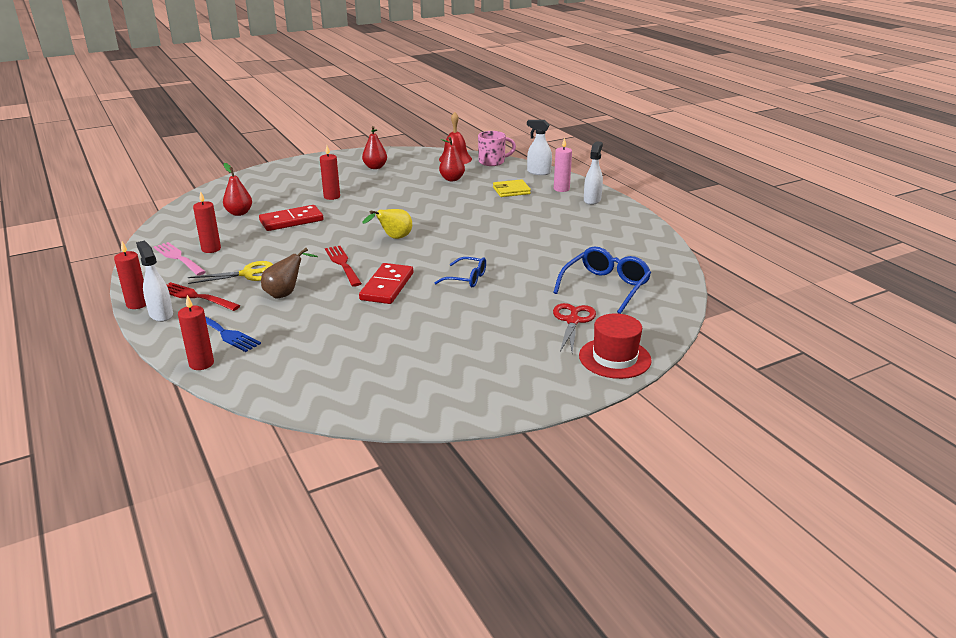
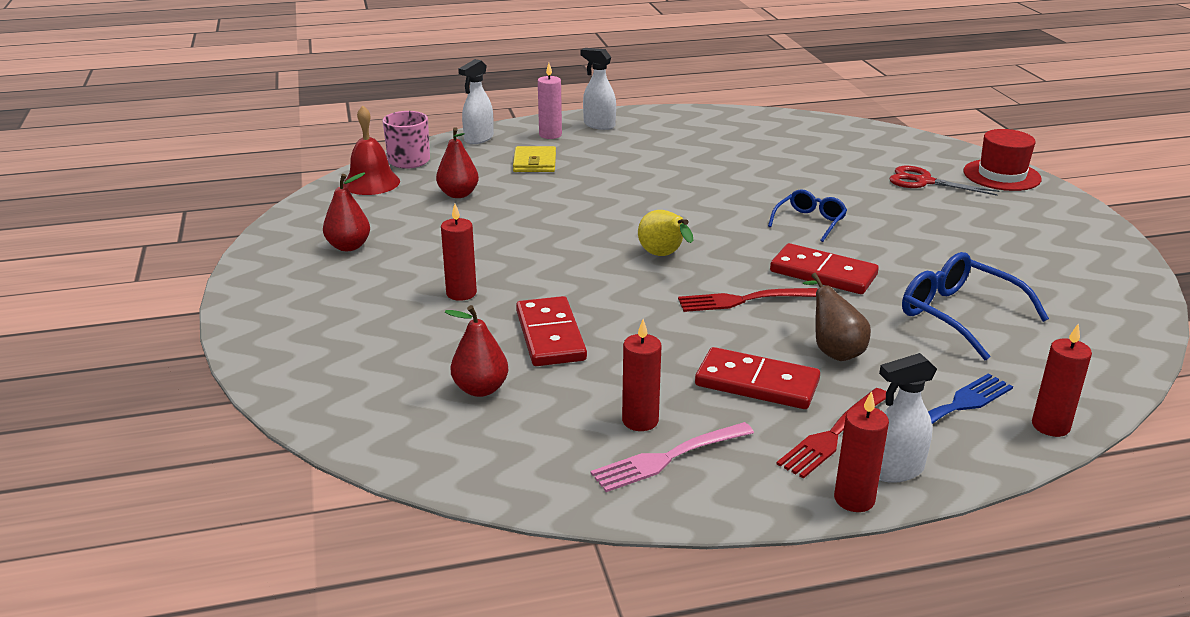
camera: 75 degrees left, 0 degrees up
(247, 274) = (757, 383): yellow scissors -> red domino
(605, 287) = (845, 155): blue glasses -> blue glasses (958, 315)

